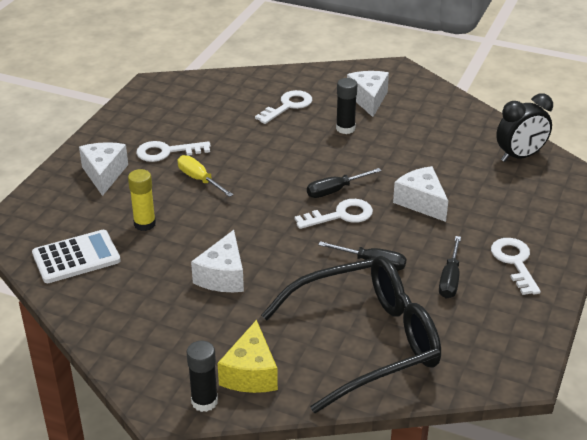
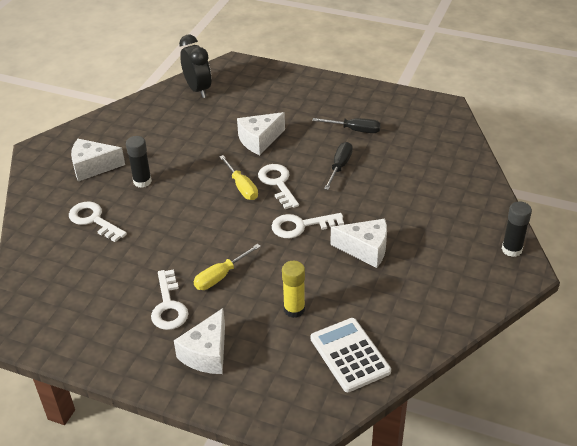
camera: 90 degrees left, 5 degrees up
(104, 174) = (207, 353): white cheese -> white cheese turned 60 degrees counterclockwise
(250, 373) = (476, 227): yellow cheese -> none
(335, 190) = (242, 187): black screwdriver -> yellow screwdriver
(366, 342) = (429, 170): black glasses -> none
(514, 262) = (332, 101): white key -> white key (301, 226)

